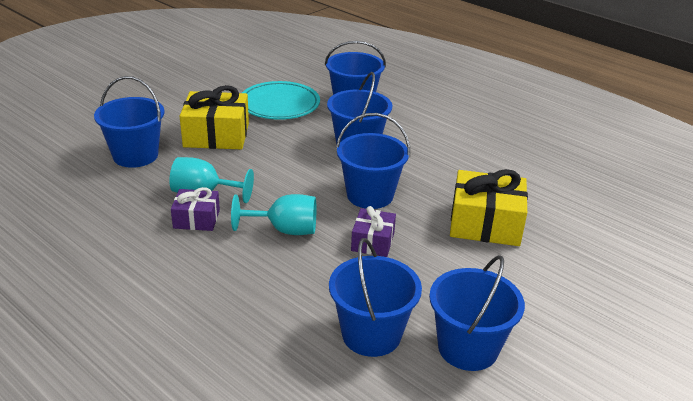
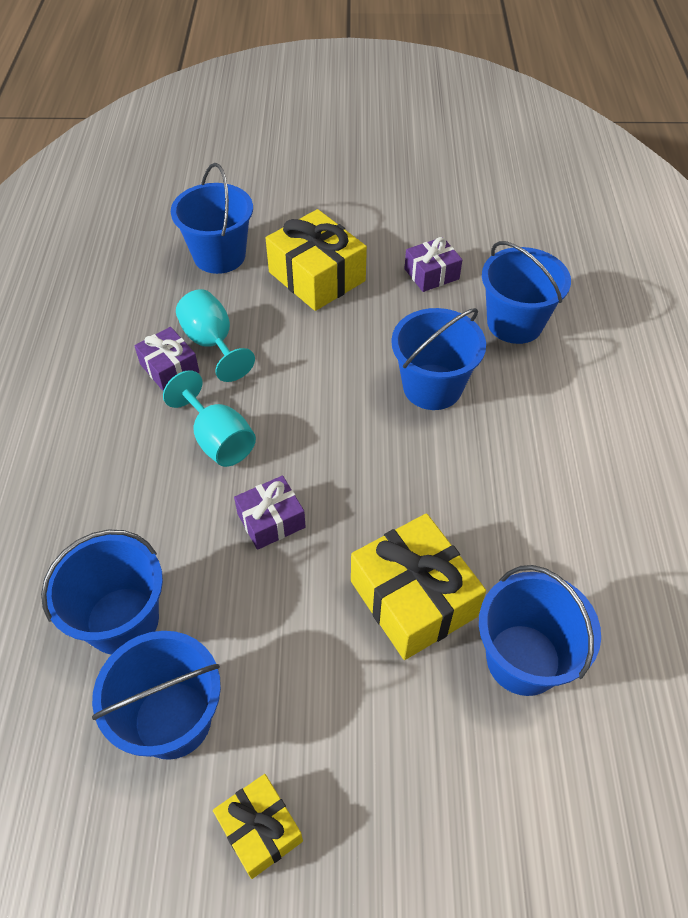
camera: 50 degrees right, 20 degrees up
(279, 104) = (431, 274): turquoise plate -> purple gift
(370, 195) = (351, 461): blue bucket -> blue bucket (523, 659)
(573, 349) = (260, 829): none -> yellow gift

